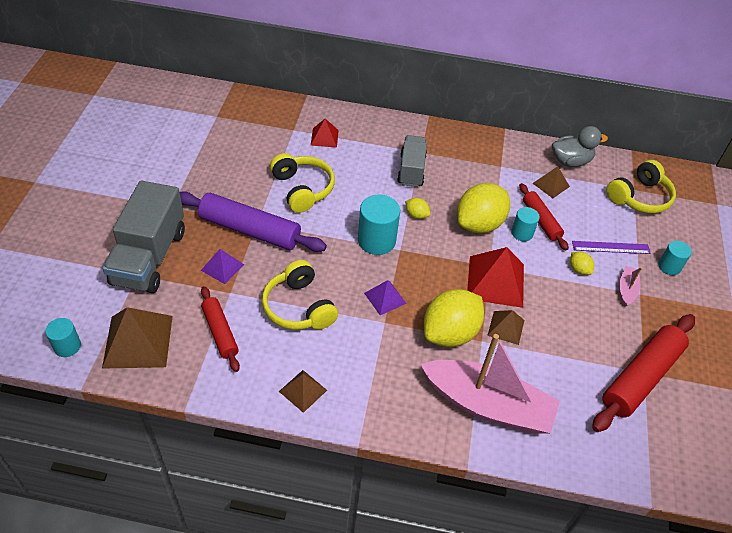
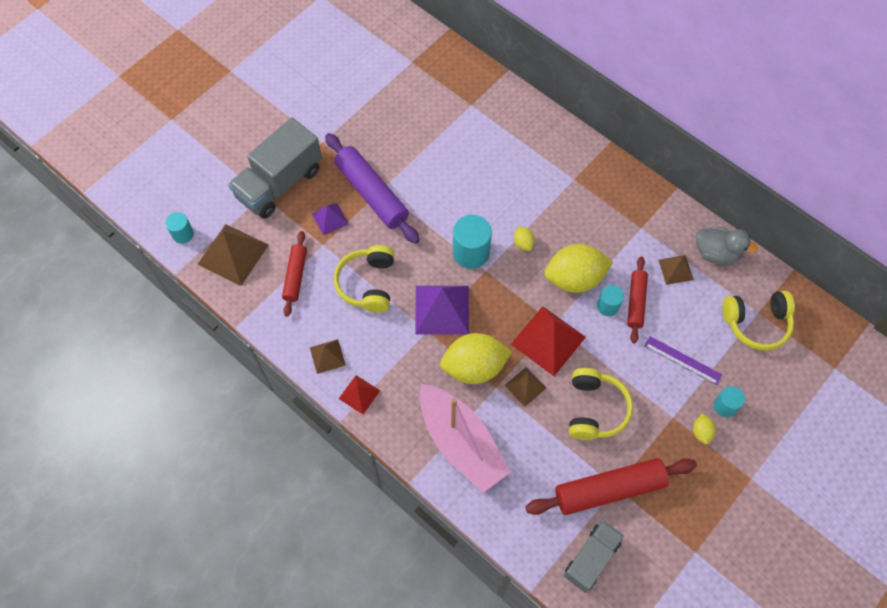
camera: 35 degrees right, 15 degrees up
(302, 189) = (440, 172): yellow headphones -> yellow headphones (595, 409)
(324, 137) = (494, 125): red pyramid -> red pyramid (359, 394)
(385, 298) = (442, 309): purple pyramid -> purple pyramid, size x1.84
(411, 170) = (551, 195): grey truck -> grey truck (591, 558)
(579, 269) = (633, 366): yellow lemon -> yellow lemon (701, 432)
(626, 290) = (663, 407): pink boat -> none

